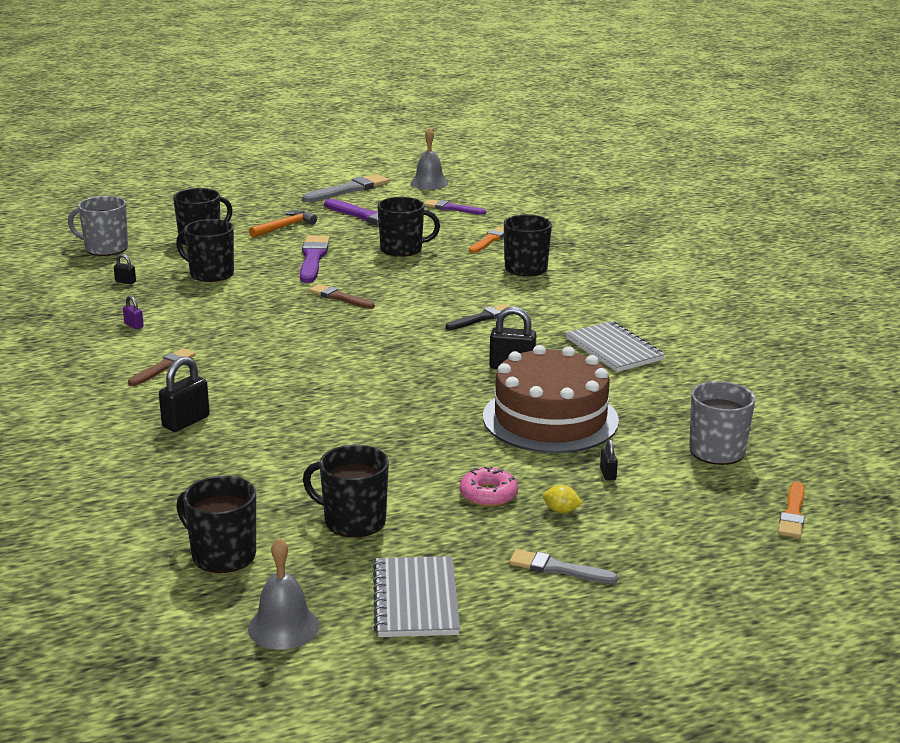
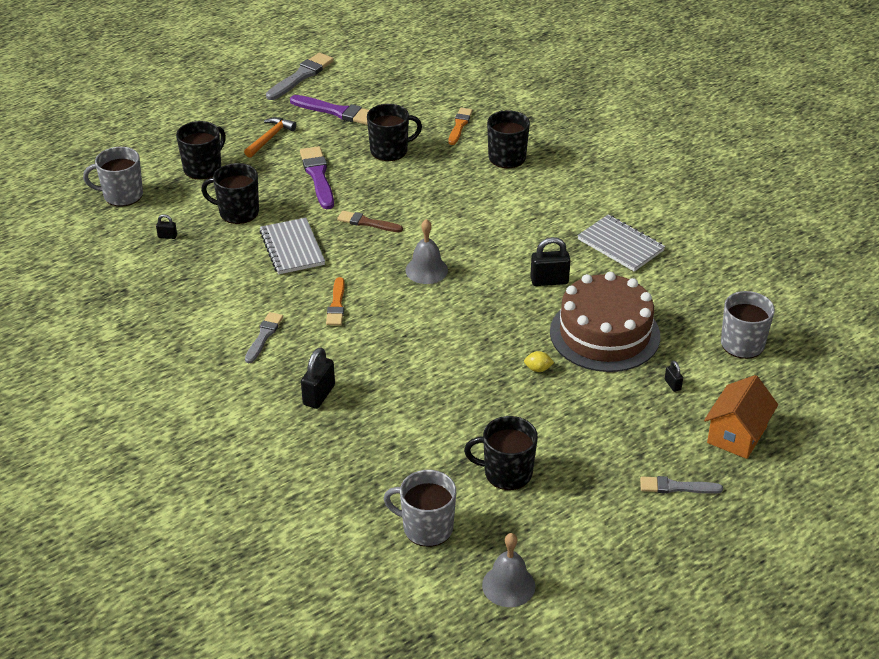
camera: 15 degrees left, 15 degrees up
(134, 325) = (208, 290): purple padlock -> none
(163, 367) = (264, 336): brown brush -> grey brush
(222, 555) = (426, 528): black mug -> grey mug
(416, 600) = (590, 539): grey notebook -> grey notebook (292, 248)
(429, 183) = (369, 55): grey bell -> grey bell (426, 270)
(451, 208) = (406, 87): purple brush -> none
(481, 318) = (498, 227): black brush -> none
(488, 494) = (594, 424): pink donut -> none
(561, 511) = (654, 430): yellow lemon -> yellow lemon (538, 369)
(665, 532) = (736, 435): none -> orange house
(793, 513) = (819, 397): orange brush -> orange brush (336, 305)

